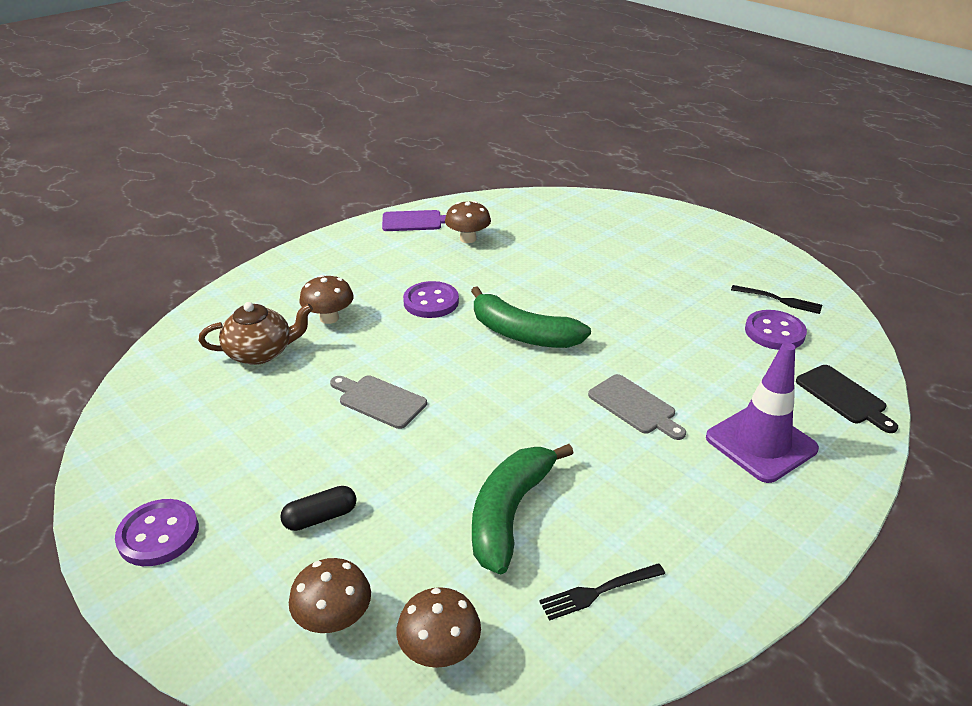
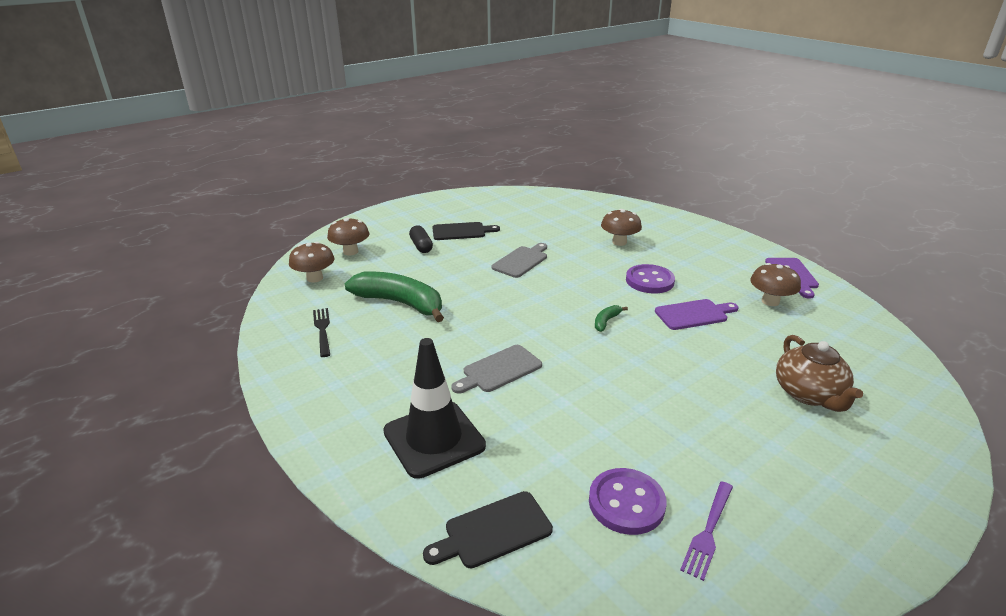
camera: 95 degrees right, 5 degrees down
(158, 534) = (425, 210): purple button -> none
(261, 352) = (576, 223): brown teapot -> brown teapot (809, 394)
(269, 472) = (461, 231): none -> black cutting board
(498, 281) = (694, 314): none -> purple cutting board
(522, 334) = (606, 321): green banana -> green banana, size x0.41
(761, 443) = (434, 439): purple traffic cone -> black traffic cone
(779, 300) = (708, 531): black fork -> purple fork

